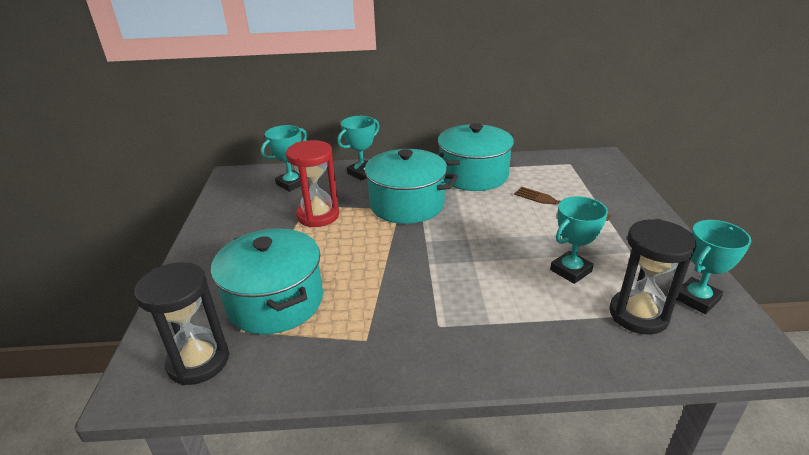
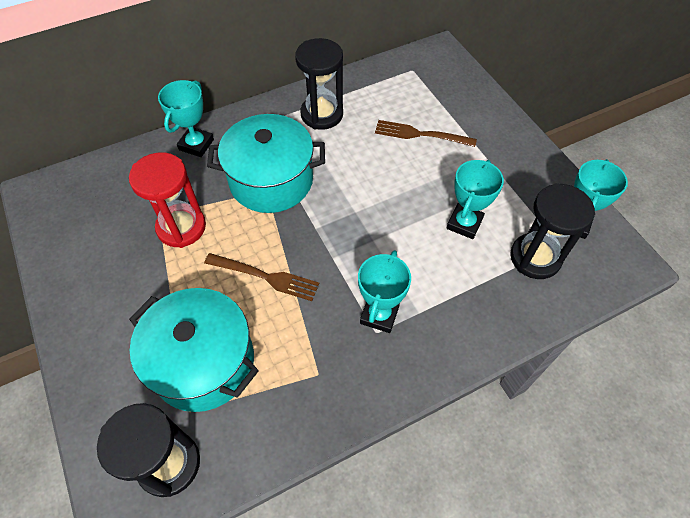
camera: 25 degrees left, 25 degrees up
(291, 184) = (120, 186): turquoise trophy -> turquoise trophy (379, 315)
(363, 261) = (265, 277): none -> brown fork
(473, 175) = (322, 114): turquoise pot -> black hourglass

